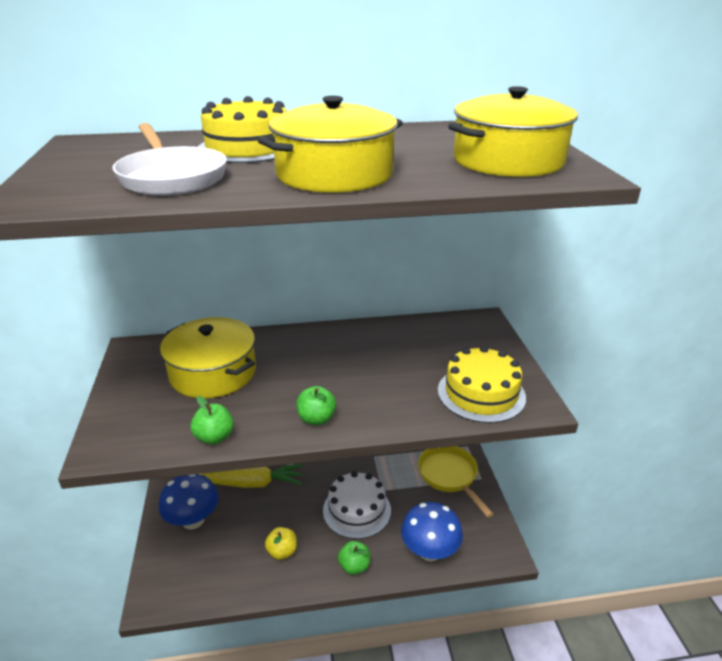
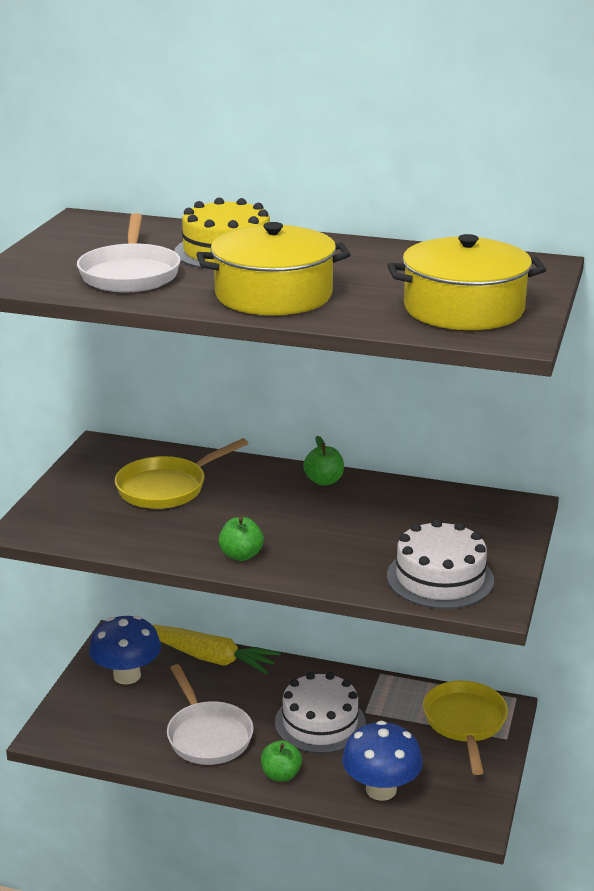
camera: 25 degrees right, 5 degrees down
(213, 372) = (167, 488): yellow pot -> yellow pan
(214, 437) = (131, 545): green apple -> green apple (324, 481)
(282, 552) = (208, 735): yellow apple -> white pan
(481, 393) = (440, 578): yellow cake -> white cake

